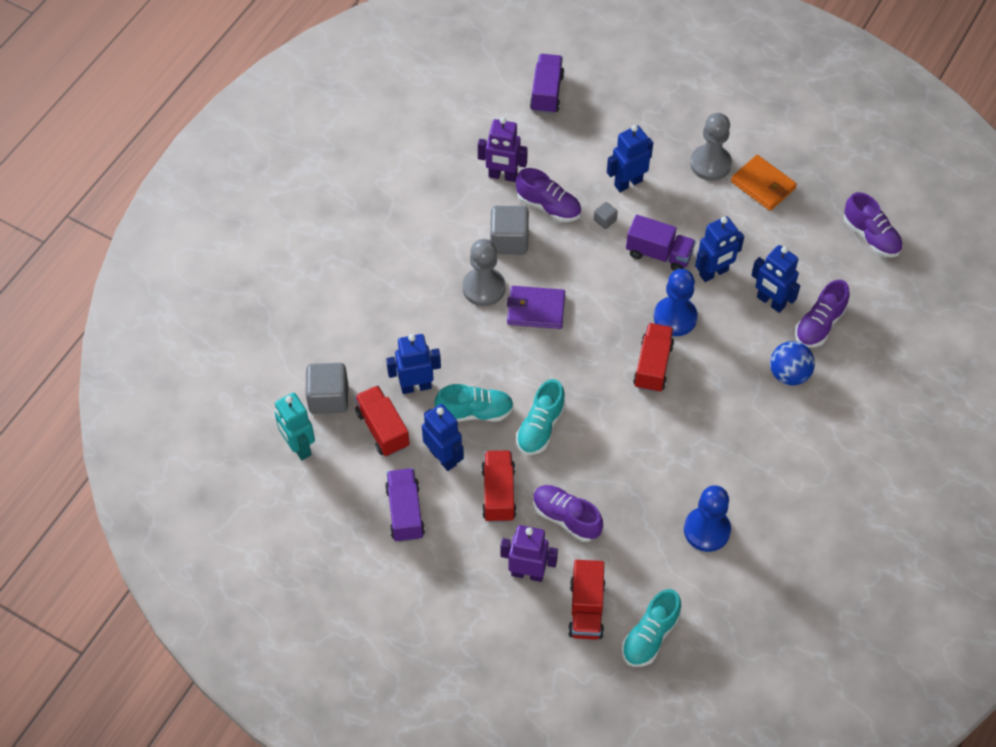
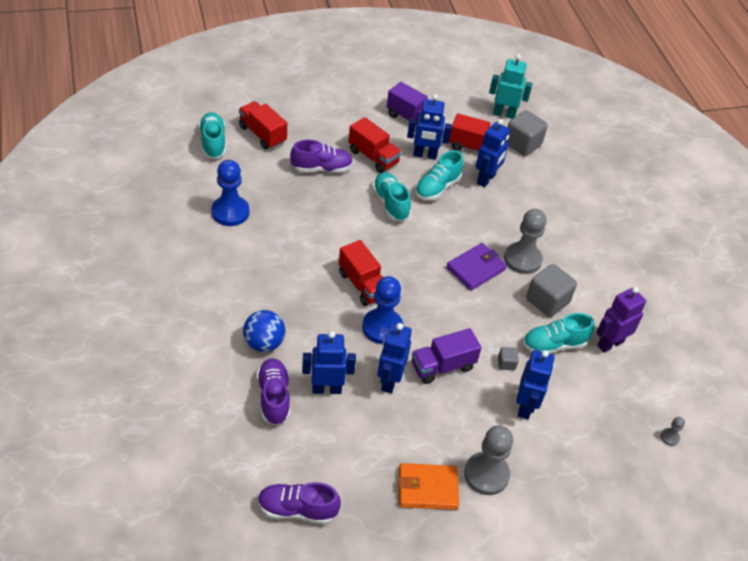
camera: 130 degrees right, 10 degrees down
(527, 573) = (313, 131): purple robot -> none
(546, 93) = (669, 437): purple truck -> grey pawn
(548, 206) = (554, 345): purple shoe -> turquoise shoe

